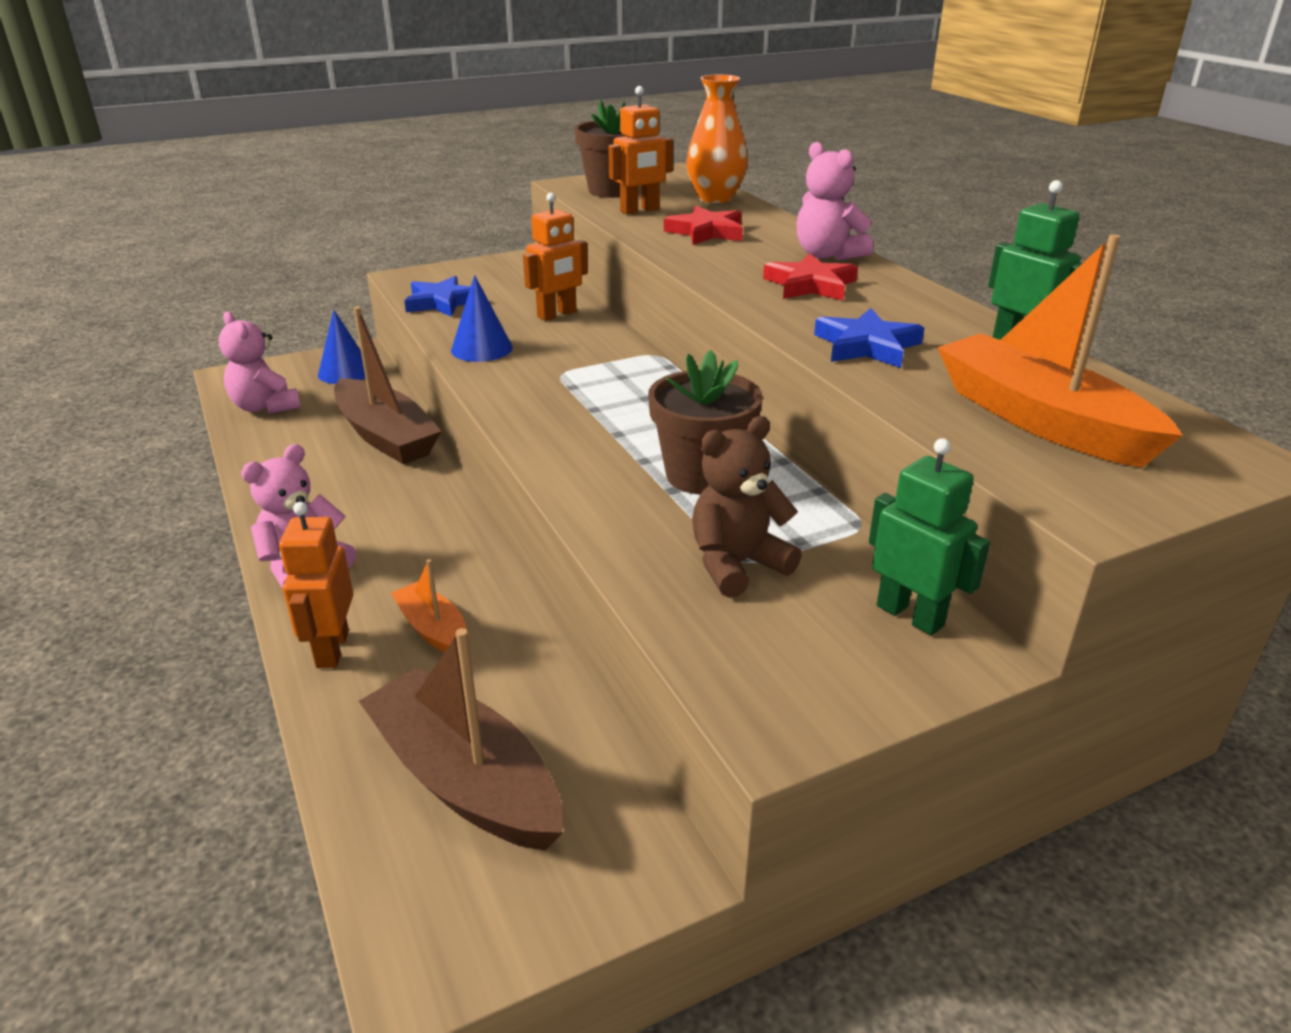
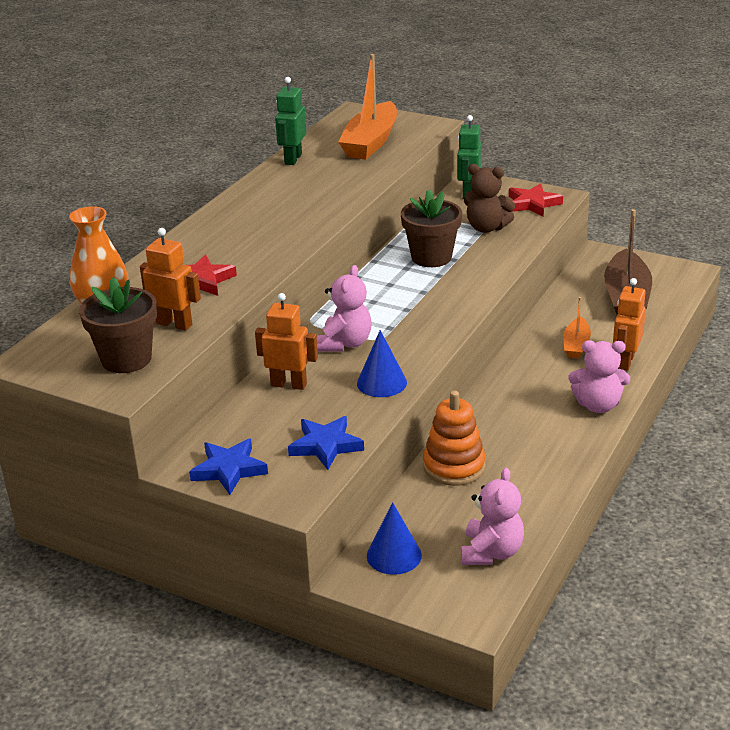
camera: 125 degrees left, 0 degrees up
(332, 649) = (625, 361): orange robot -> orange robot turned 150 degrees clockwise
(386, 436) = (454, 466): brown boat -> orange stacking toy
(810, 285) = (269, 220): red star -> red star (533, 204)
(827, 255) = (206, 231): pink teddy bear -> pink teddy bear (345, 343)
(866, 346) = (340, 186): blue star -> blue star (229, 469)

